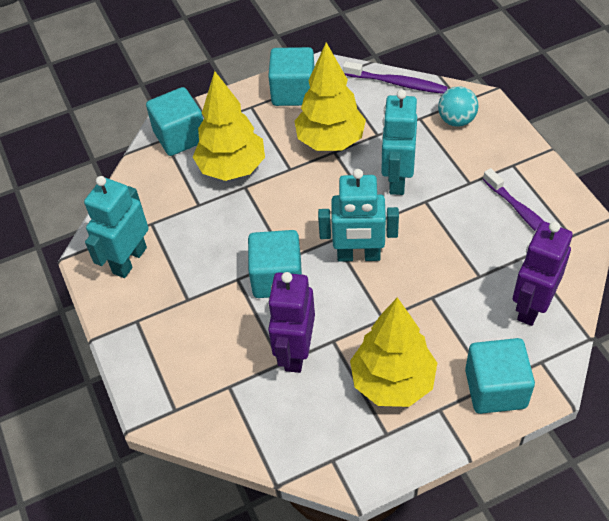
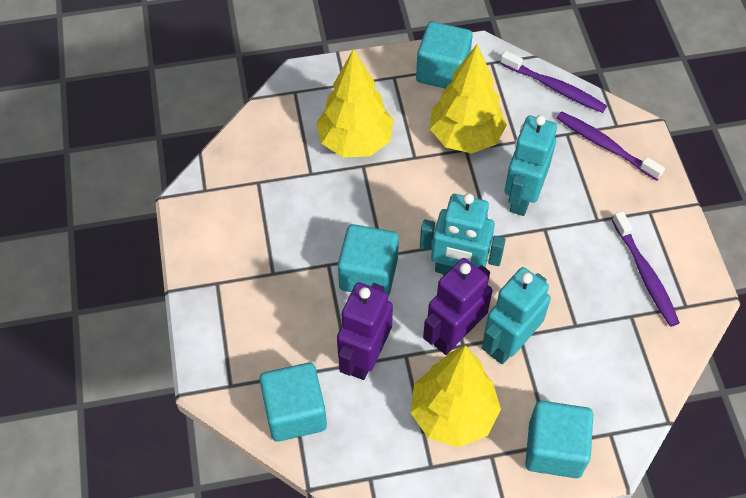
camera: 10 degrees right, 5 degrees up
(129, 260) = (226, 216): turquoise robot -> turquoise robot (509, 343)
(180, 136) = (312, 93): turquoise cube -> turquoise cube (295, 412)
(456, 120) = (605, 146): turquoise ball -> purple toothbrush
(531, 306) = (619, 372): purple robot -> purple robot (454, 335)

